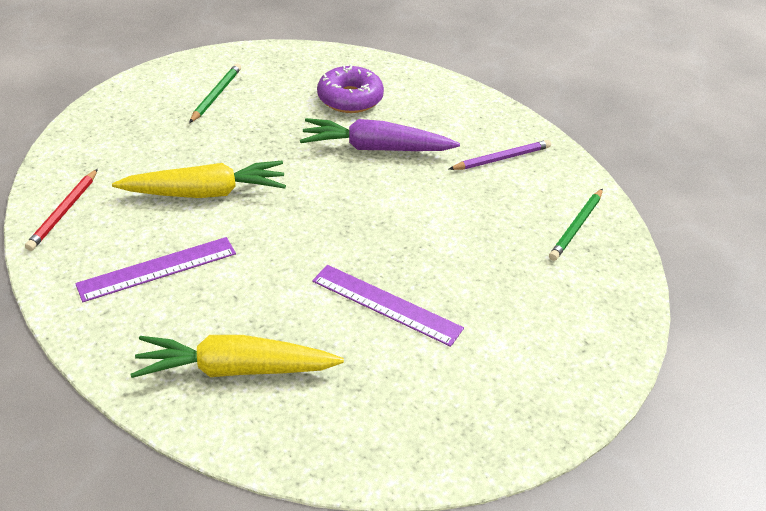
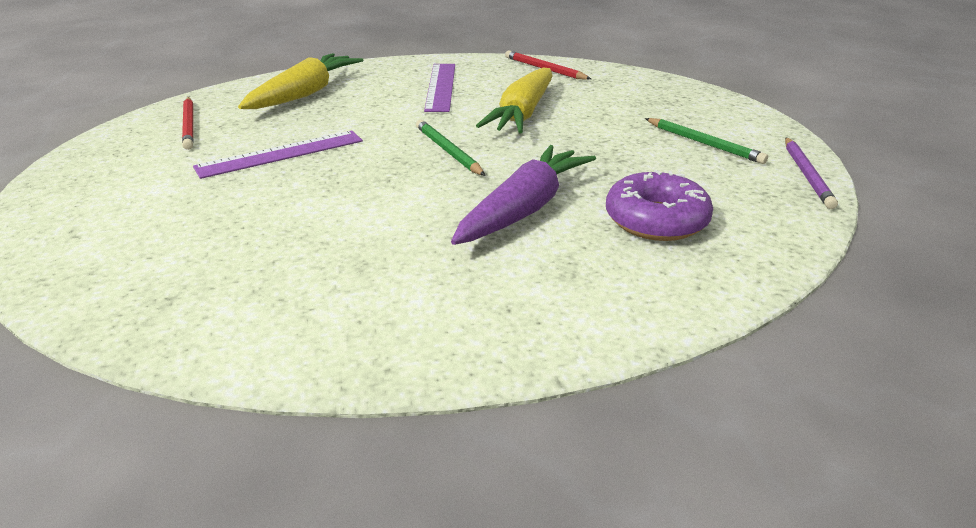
camera: 120 degrees right, 10 degrees down
(376, 414) = (189, 125): none -> red pencil
(501, 158) = (415, 299): purple pencil -> purple pencil (807, 175)
(576, 226) = (213, 306): green pencil -> green pencil (448, 151)

